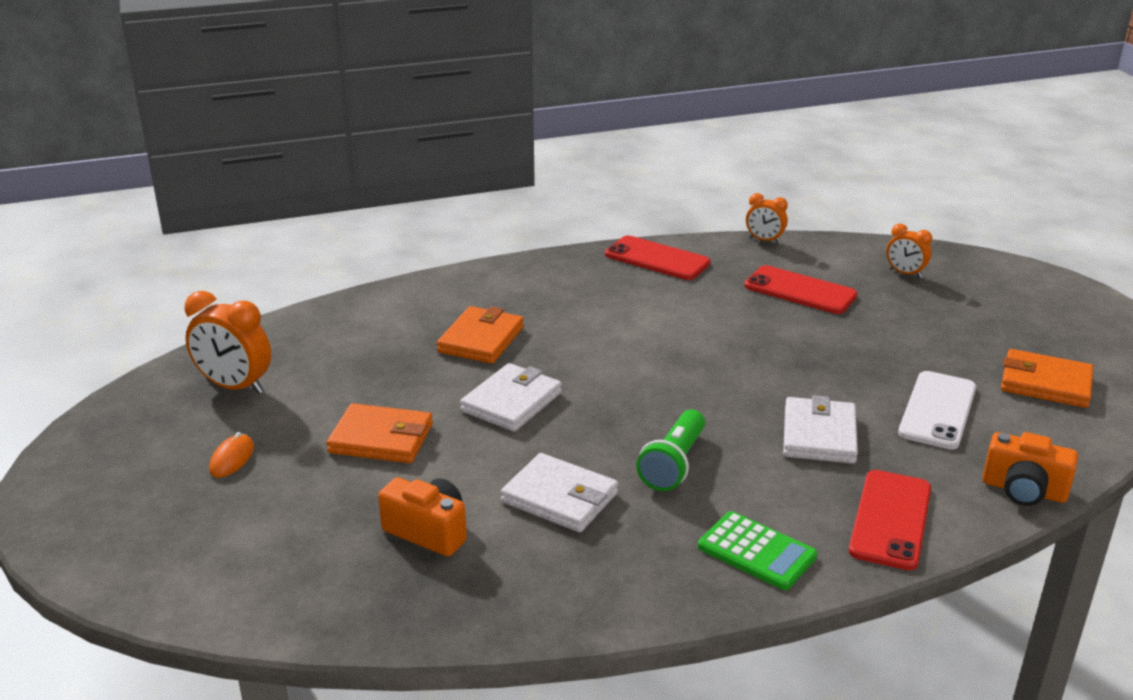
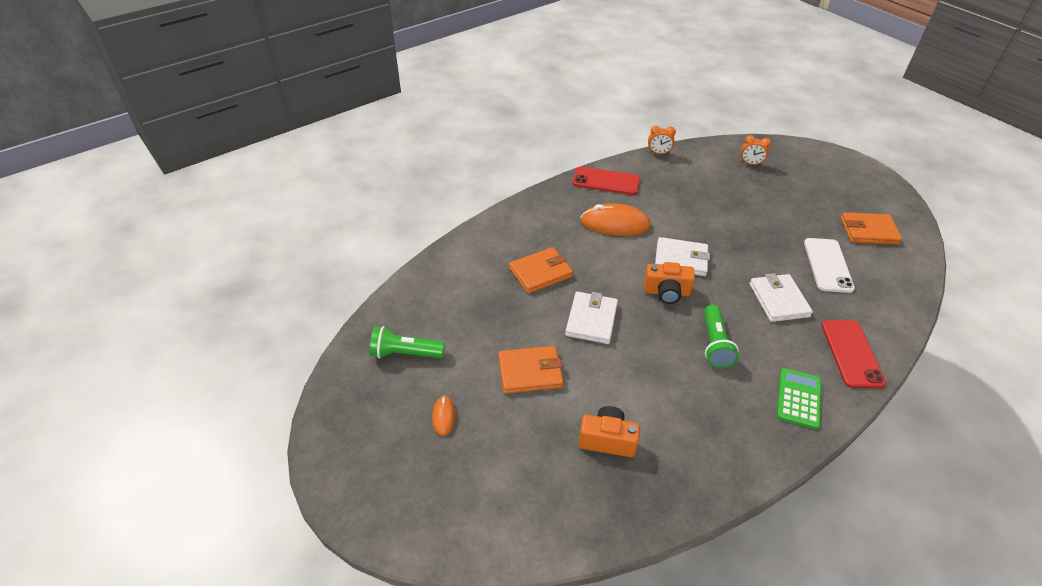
camera: 20 degrees left, 15 degrees up
(235, 387) = (405, 353): orange clock -> green flashlight
(481, 339) = (540, 273): orange wallet -> orange wallet turned 60 degrees clockwise
(559, 497) = (667, 389): white wallet -> white wallet (681, 259)
(632, 306) = (615, 224): none -> orange mouse
(756, 552) = (798, 398): green calculator -> green calculator turned 90 degrees counterclockwise
(800, 291) = (702, 190): red phone -> none
(1023, 490) = (903, 313): orange camera -> orange camera (666, 292)

